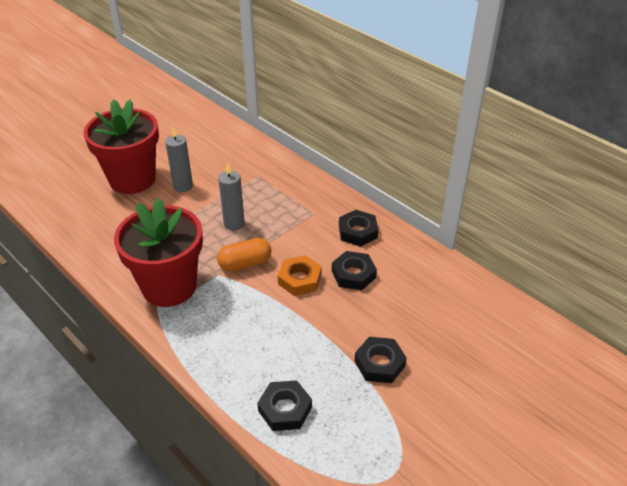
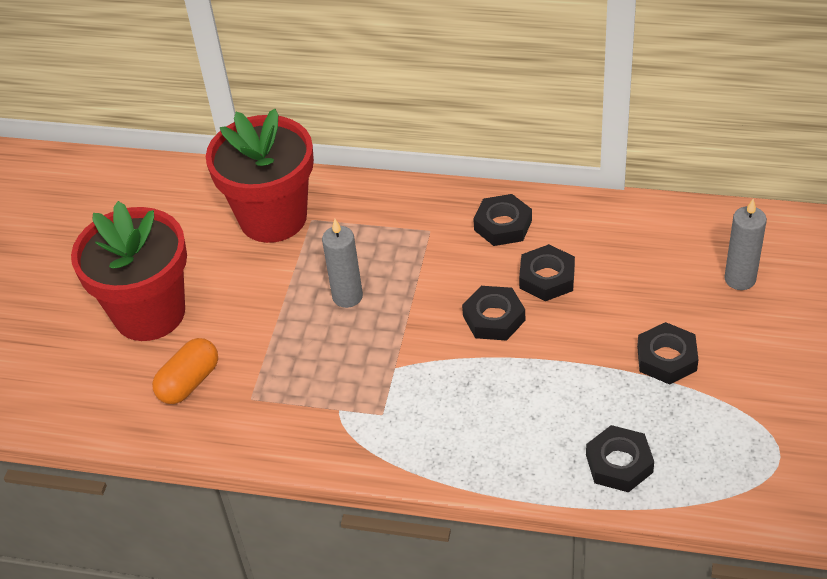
camera: 30 degrees left, 5 degrees up
(169, 286) = (352, 415): red flower pot -> red flower pot (273, 218)
(183, 186) = (229, 285): grey candle -> grey candle (740, 279)
(245, 264) = (413, 336): orange capsule -> orange capsule (189, 382)
(300, 279) = (494, 318): orange nut -> black nut

